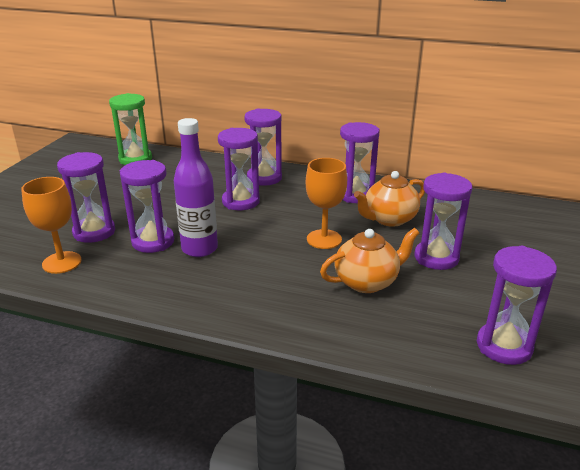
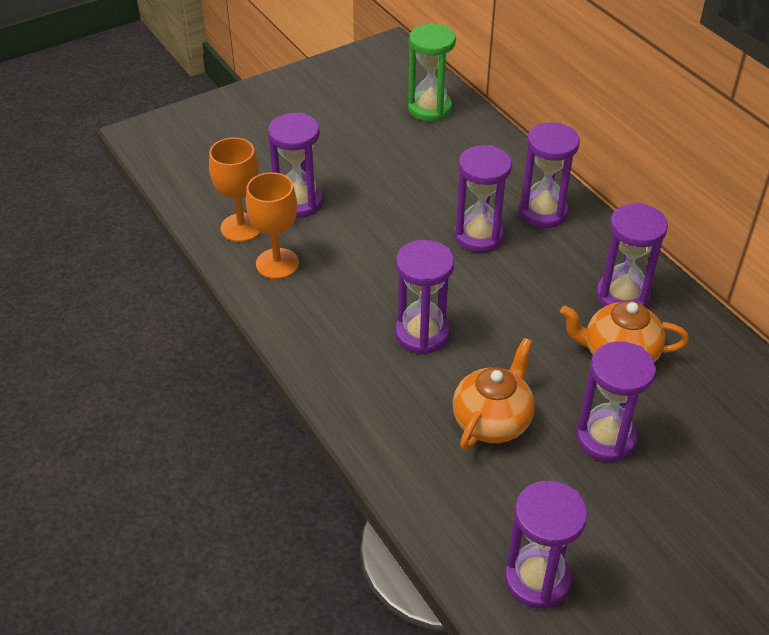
camera: 40 degrees right, 15 degrees up
(153, 241) = (340, 245): purple hourglass -> purple hourglass (422, 334)
(199, 249) = (374, 280): purple bottle -> none
(324, 239) = (511, 340): orange goblet -> orange goblet (277, 264)
(367, 282) = (492, 421): orange teapot -> orange teapot turned 75 degrees counterclockwise

